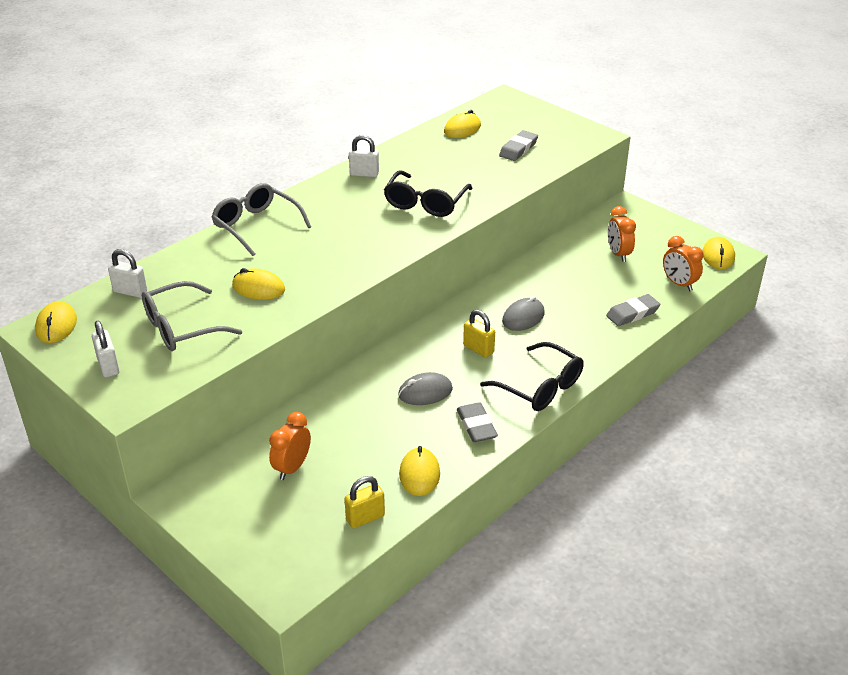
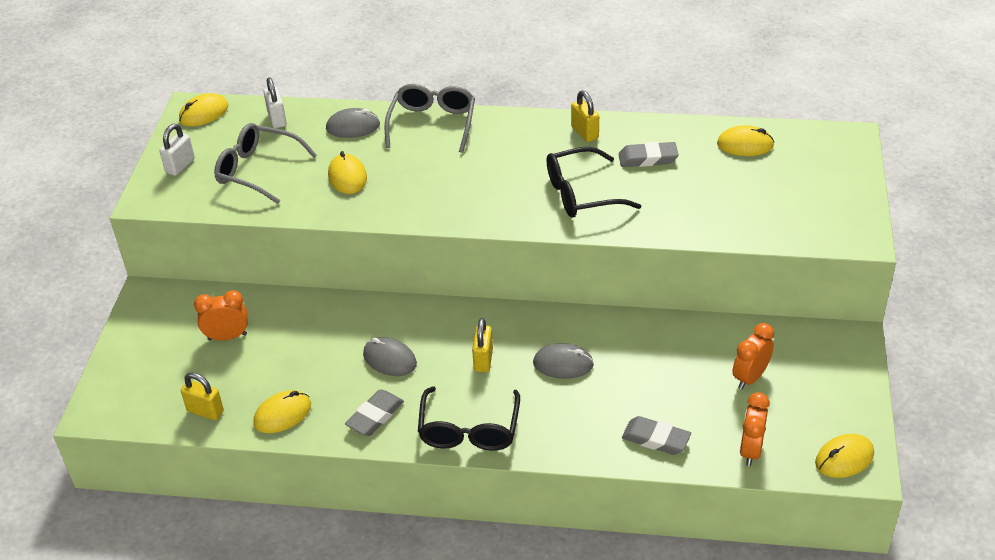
camera: 55 degrees right, 5 degrees up
(201, 260) = (353, 127): none -> grey mouse
(364, 174) = (585, 133): white padlock -> yellow padlock
(518, 149) = (756, 199): grey eraser -> grey eraser (648, 158)

